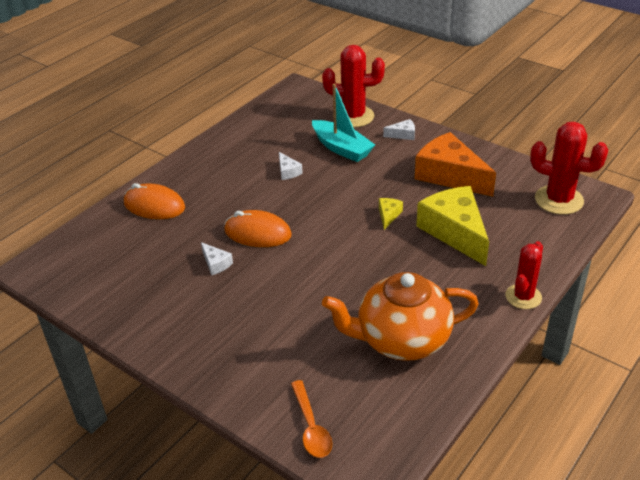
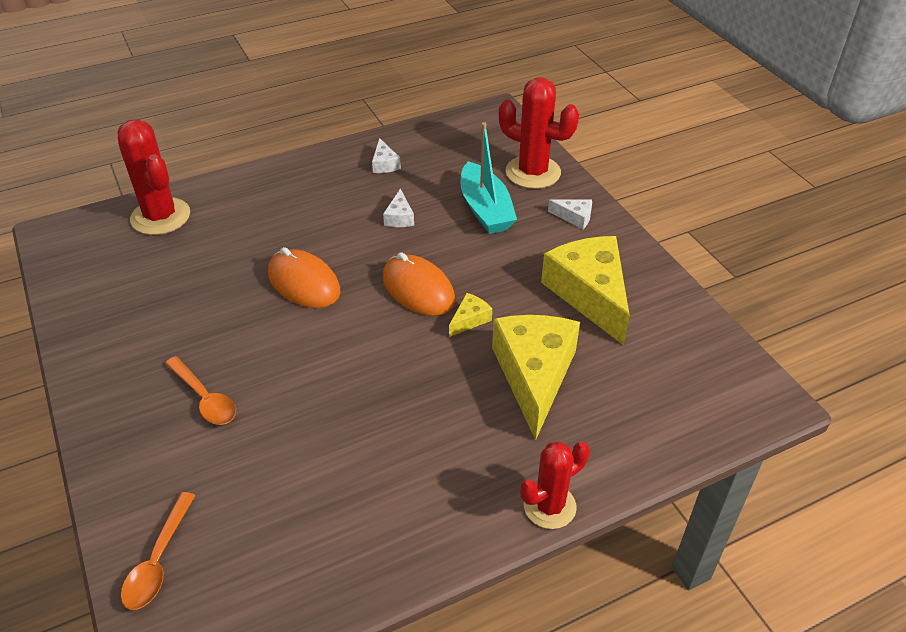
camera: 25 degrees right, 5 degrees up
(154, 206) = (226, 207): orange mouse -> orange mouse (418, 289)
(216, 264) = (229, 303): white cheese -> white cheese (384, 164)
(253, 325) = (205, 398): none -> orange spoon
(401, 340) = (350, 495): orange teapot -> none
(450, 175) = (590, 294): orange cheese -> yellow cheese
(559, 200) = (710, 386): red cactus -> red cactus (160, 217)

